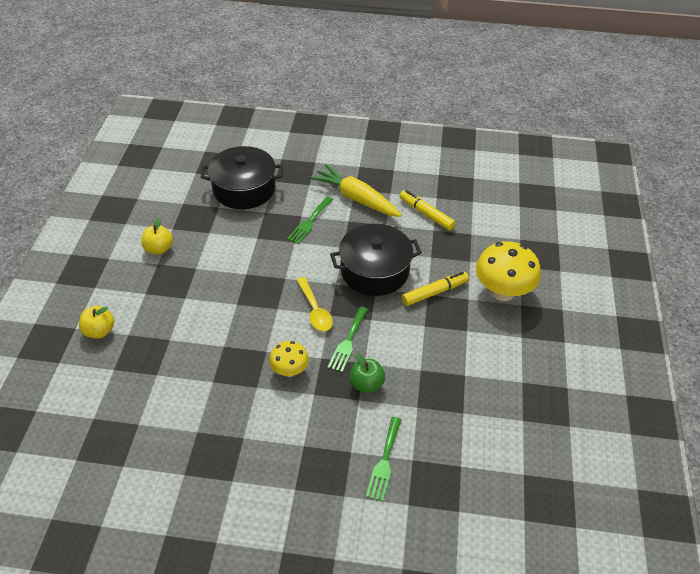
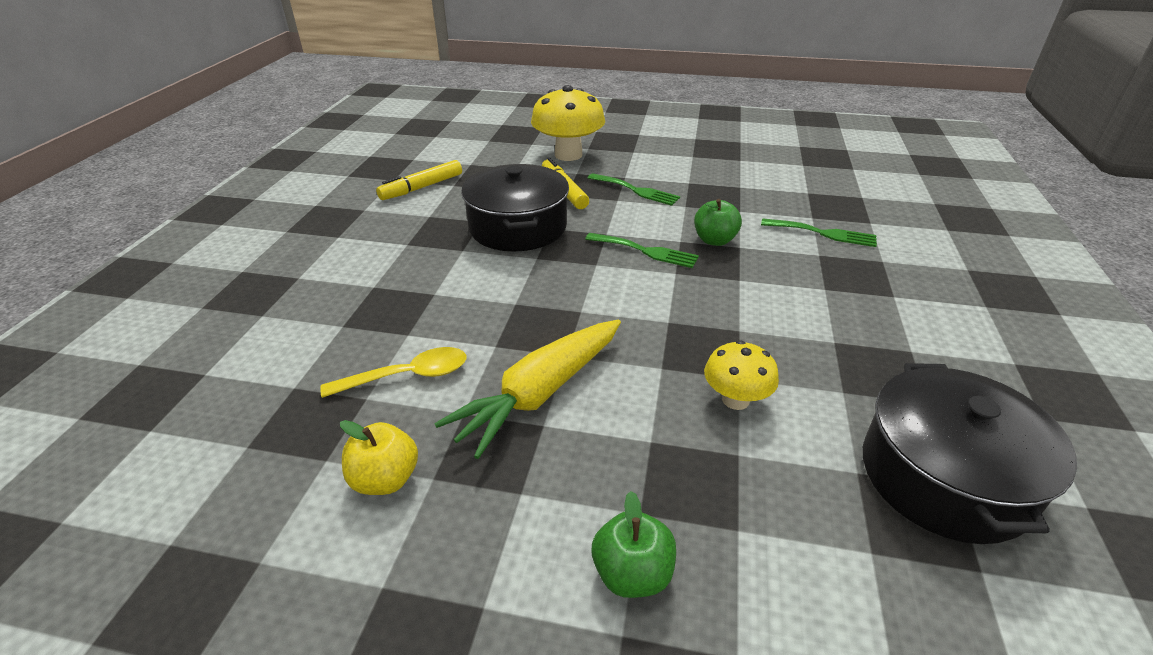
camera: 85 degrees left, 10 degrees down
(99, 331) = (632, 573): yellow apple -> green apple
(244, 189) = (260, 352): black pot -> black pot (944, 476)
(289, 370) = (702, 299): yellow mushroom -> yellow mushroom (735, 400)
(309, 222) = (393, 278): green fork -> green fork (636, 190)
(315, 310) = (587, 276): yellow spoon -> yellow spoon (407, 376)
(356, 198) = (360, 236): yellow carrot -> yellow carrot (540, 393)

